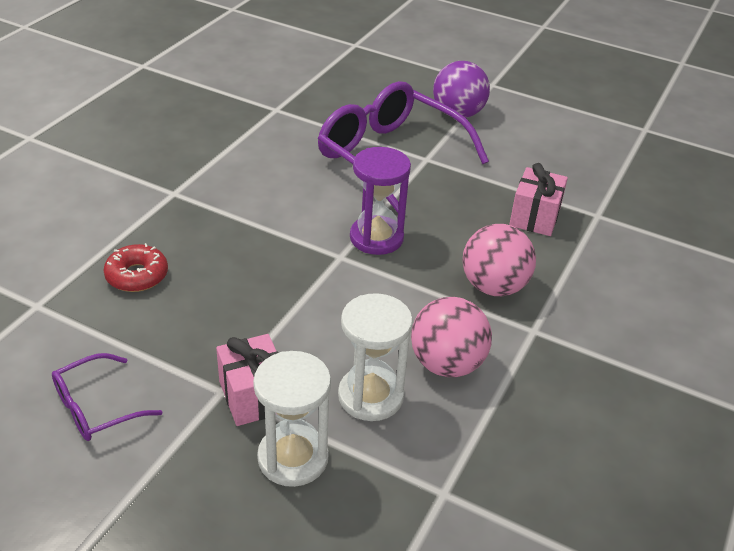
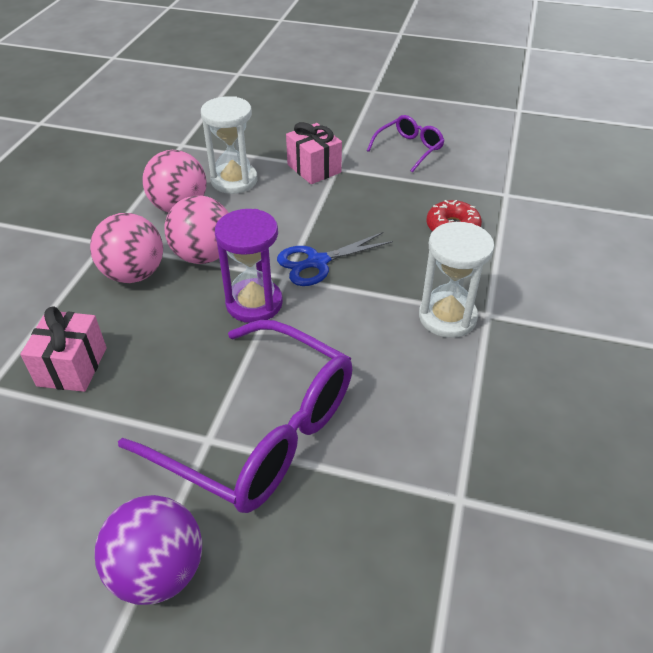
camera: 170 degrees right, 5 degrees up
(293, 458) = (276, 145): white hourglass -> white hourglass (447, 317)
(303, 264) = (317, 262): none -> blue scissors
(420, 293) = (203, 256): none -> pink ball

